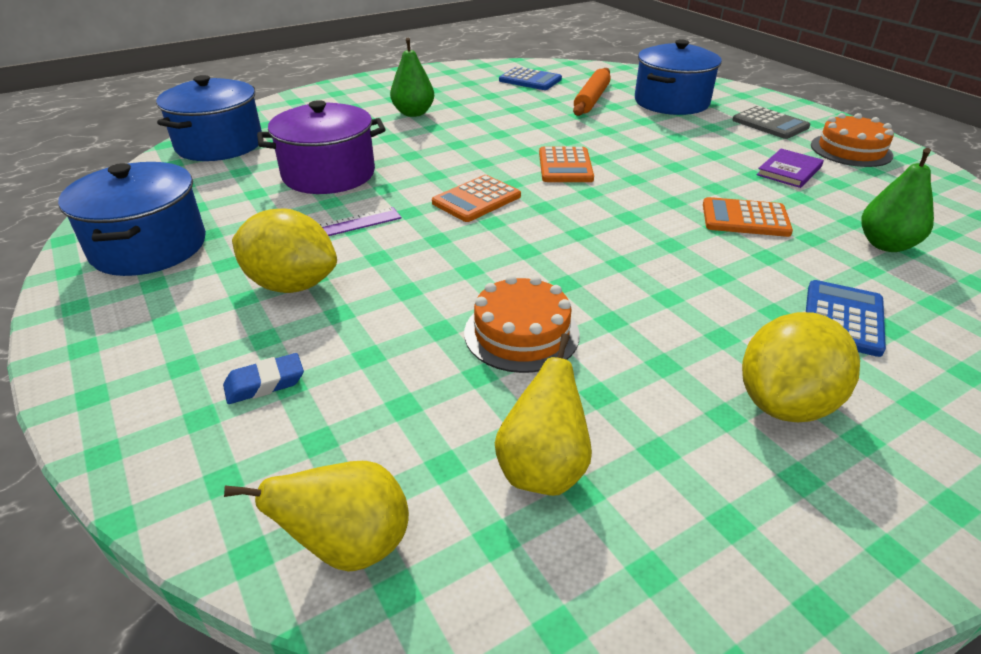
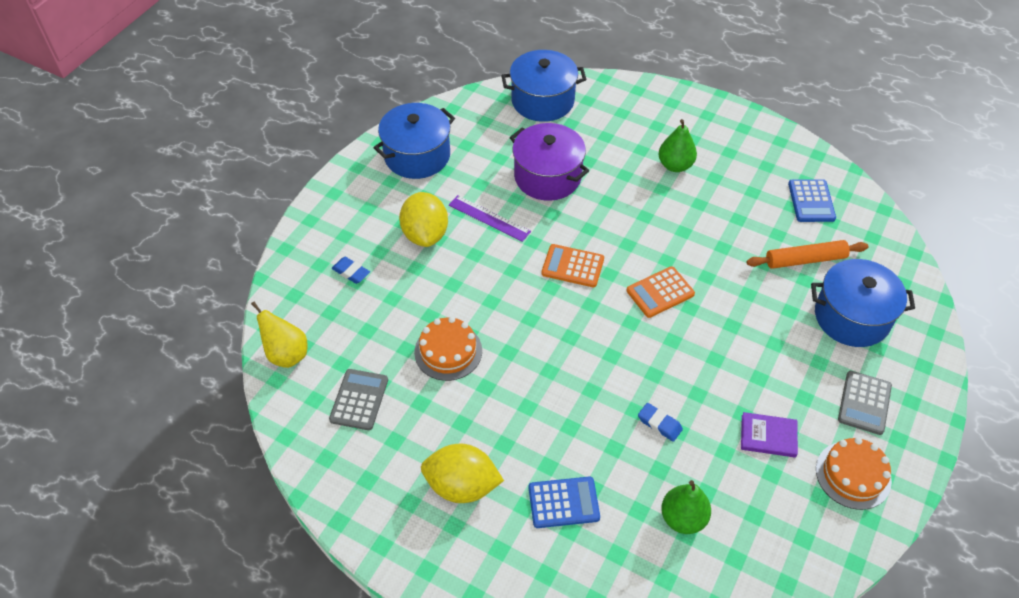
camera: 60 degrees right, 15 degrees up
(542, 469) = (359, 400): yellow pear -> grey calculator
(745, 219) = (659, 424): orange calculator -> blue eraser

